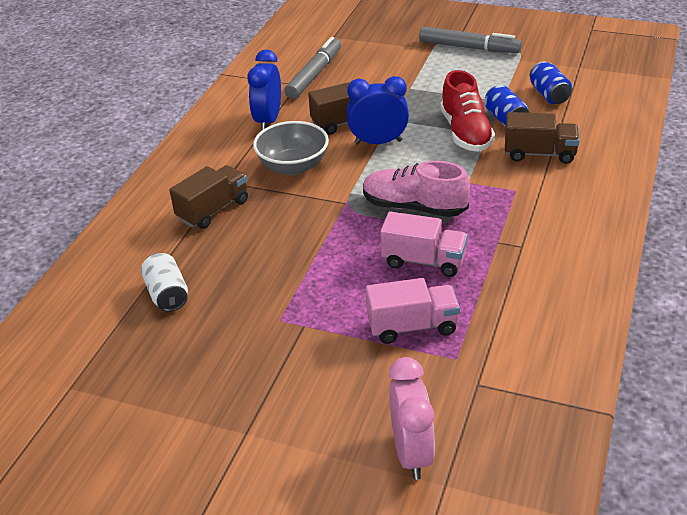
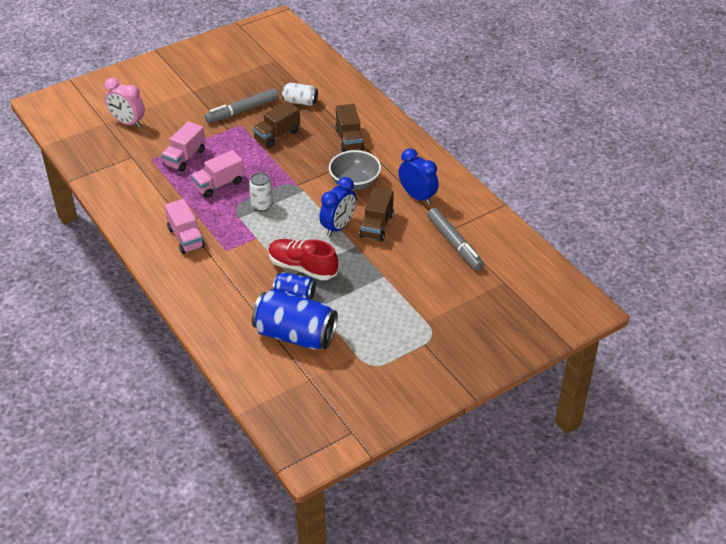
camera: 125 degrees right, 5 degrees up
(414, 207) = (262, 205): pink shoe -> white can
(469, 47) = (405, 341): grey marker -> grey marker (242, 111)
(539, 154) = (243, 283): brown truck -> brown truck (277, 135)
(541, 229) = (186, 238): none -> pink truck
(549, 95) = (295, 335): blue can -> blue can, size x1.90

